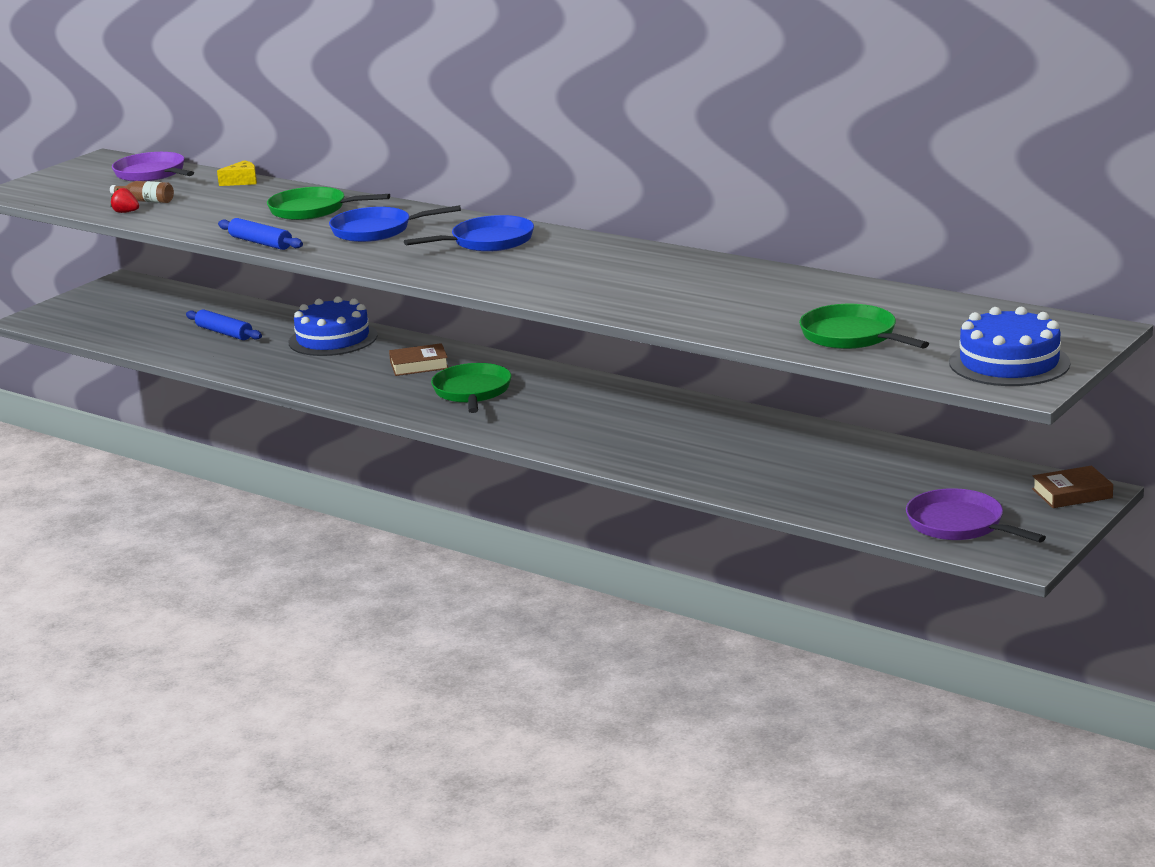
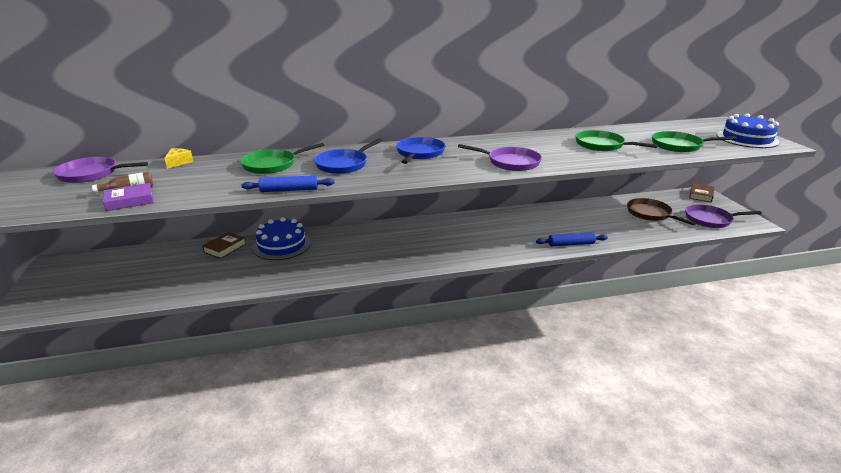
camera: 50 degrees left, 5 degrees up
(126, 212) = (130, 201): red strawberry -> purple book
(224, 333) = (202, 266): blue rolling pin -> blue rolling pin (571, 244)
(419, 365) = (361, 241): brown book -> brown book (225, 248)
(472, 392) = (418, 243): green pan -> green pan (602, 145)
(551, 285) = (511, 162): none -> purple pan
(885, 481) = (650, 214): none -> brown pan

